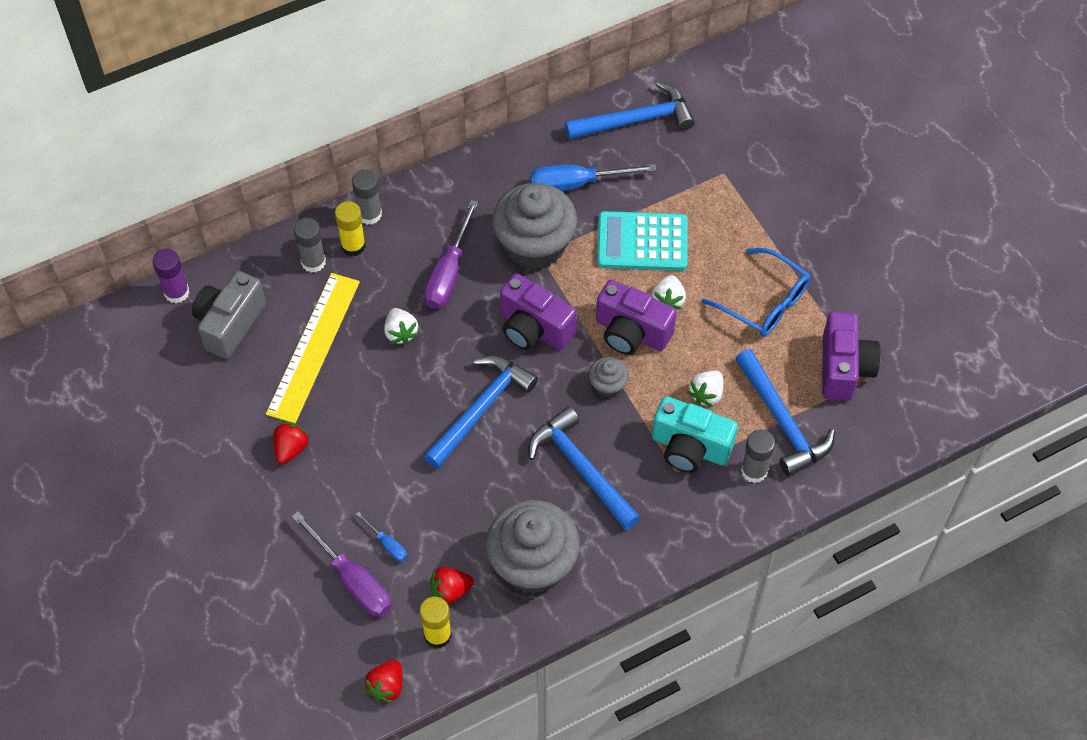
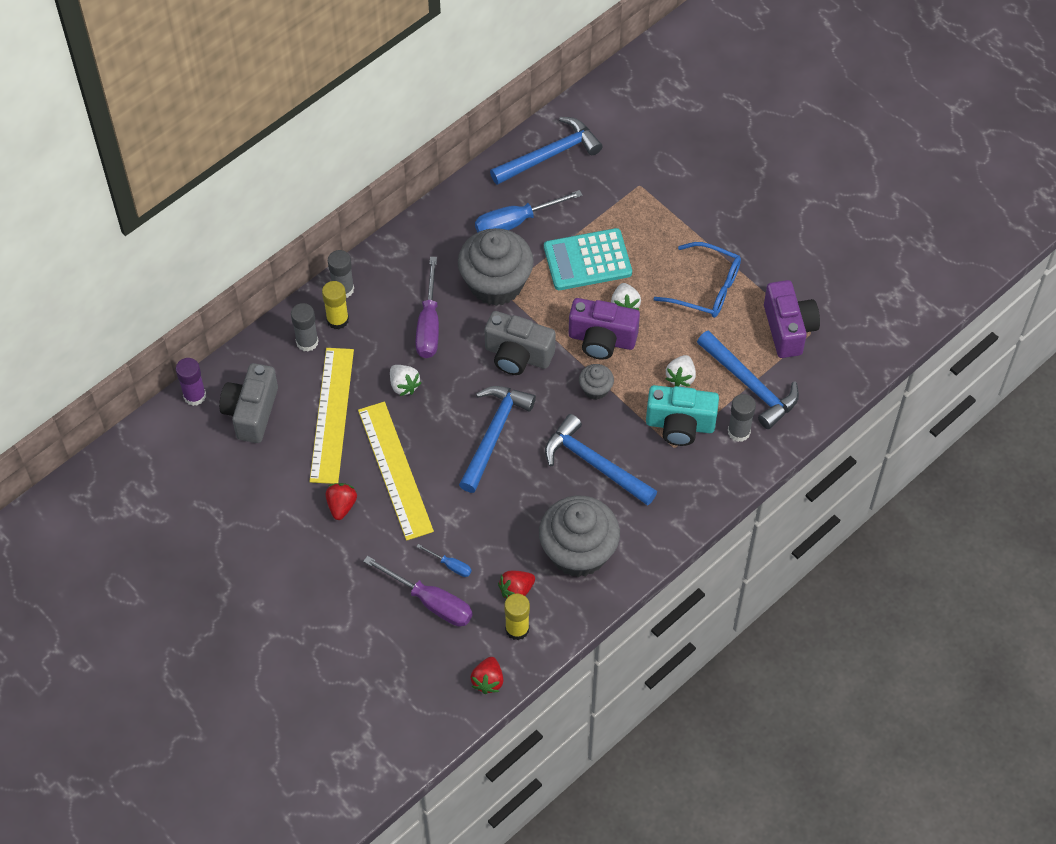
camera: 15 degrees left, 0 degrees up
(362, 423) = (395, 470): none -> yellow ruler
(534, 328) = (517, 355): purple camera -> grey camera

